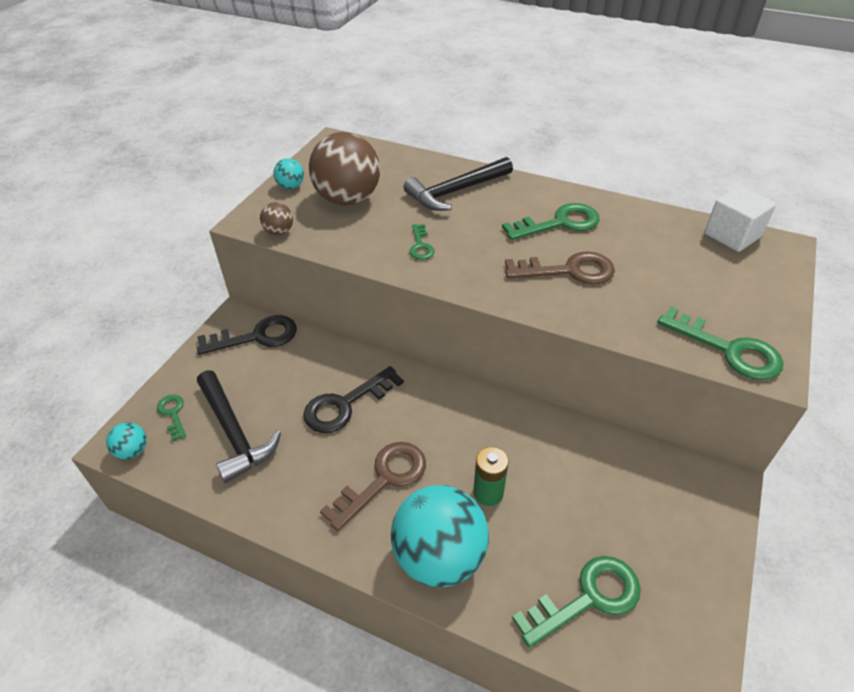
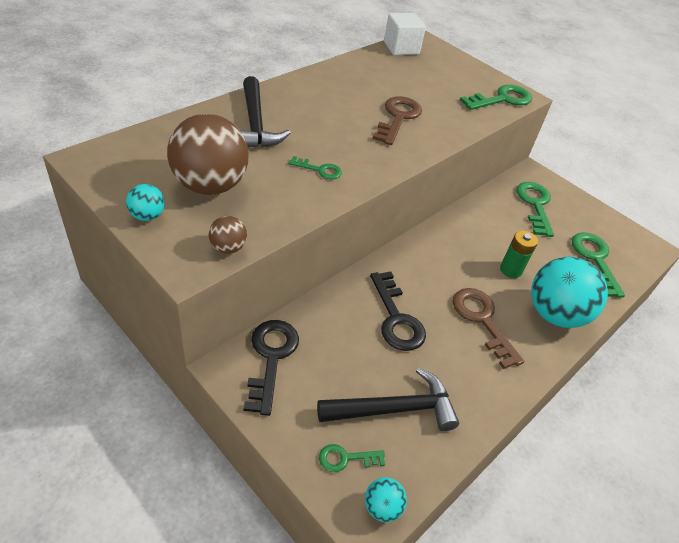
camera: 75 degrees left, 0 degrees up
(559, 223) = (340, 98): green key -> green key (535, 205)

